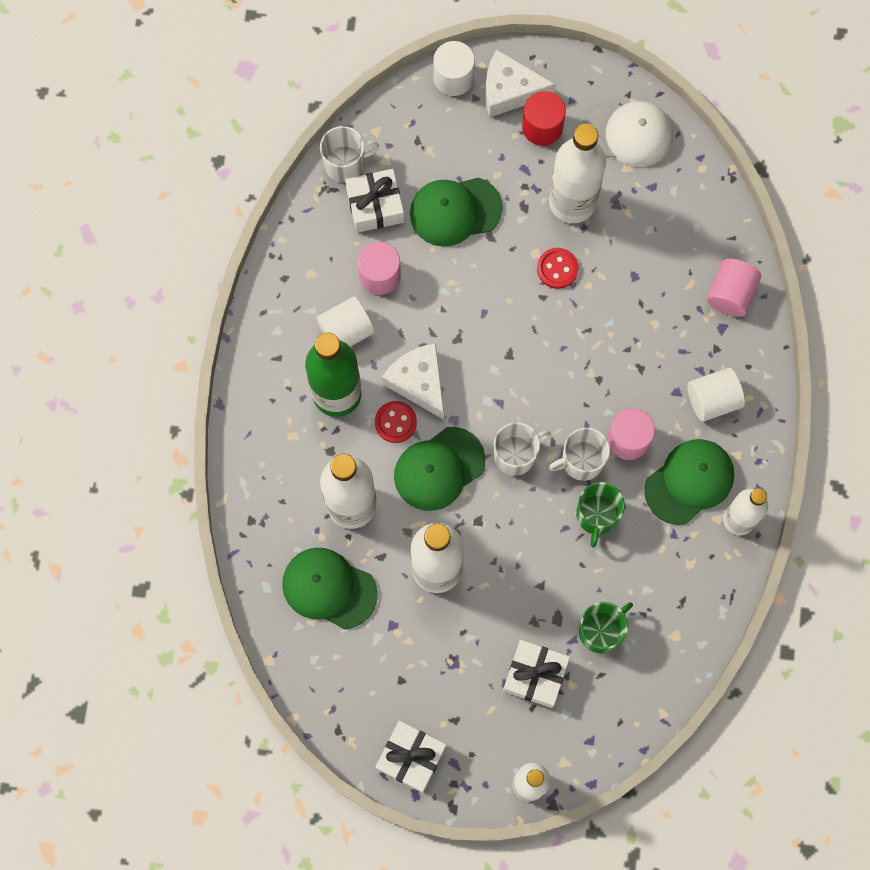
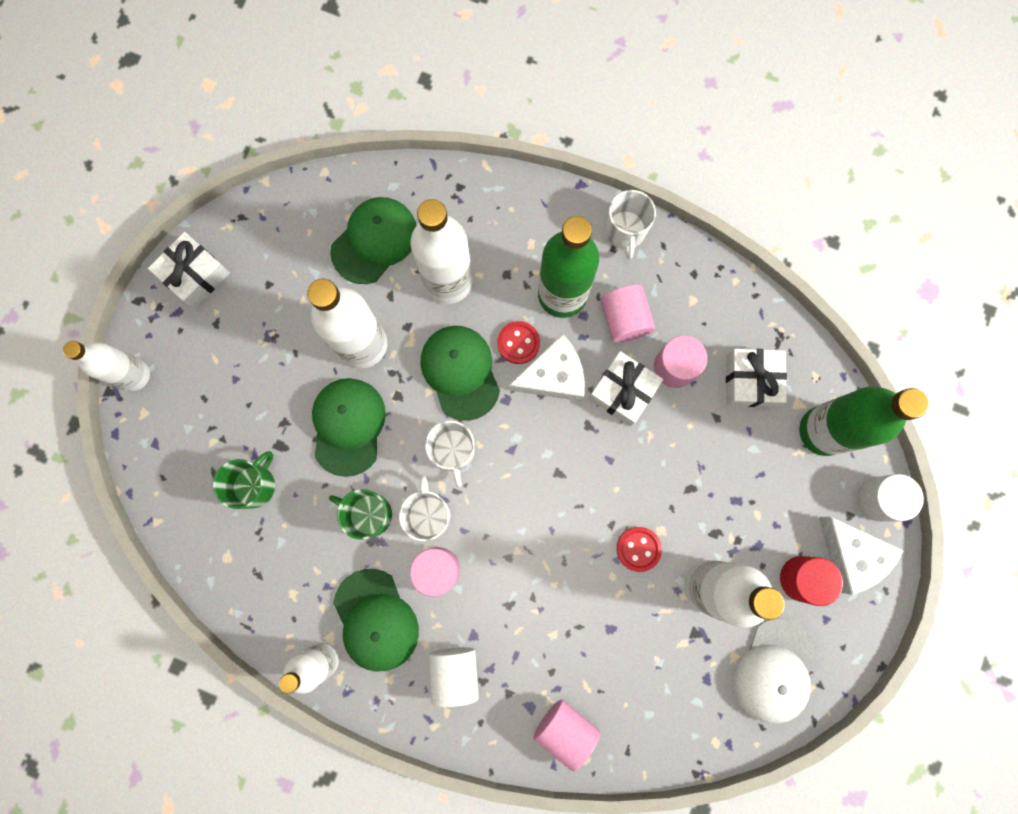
camera: 105 degrees right, 5 degrees up
(345, 164) = (803, 363): white mug -> white mug (625, 231)
(346, 331) = (624, 319): white cylinder -> pink cylinder
(405, 135) = (823, 431): none -> green bottle
(455, 211) = (726, 460): green cap -> green cap (348, 426)
(510, 91) = (851, 555): white cheese -> white cheese turned 120 degrees clockwise
(535, 675) = (233, 409): white gift -> white gift (623, 391)
(601, 631) = (255, 485): green mug -> green mug turned 120 degrees counterclockwise

